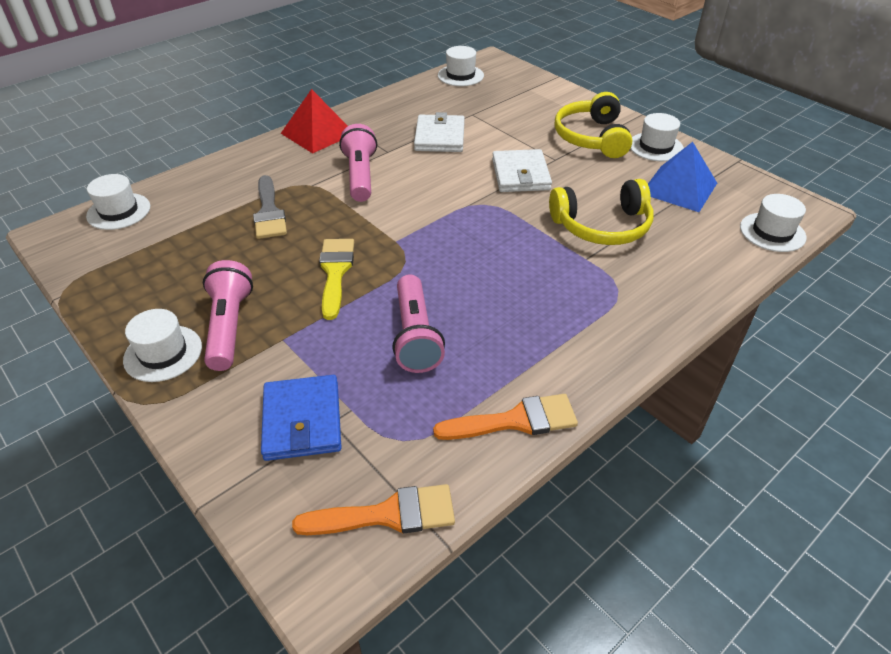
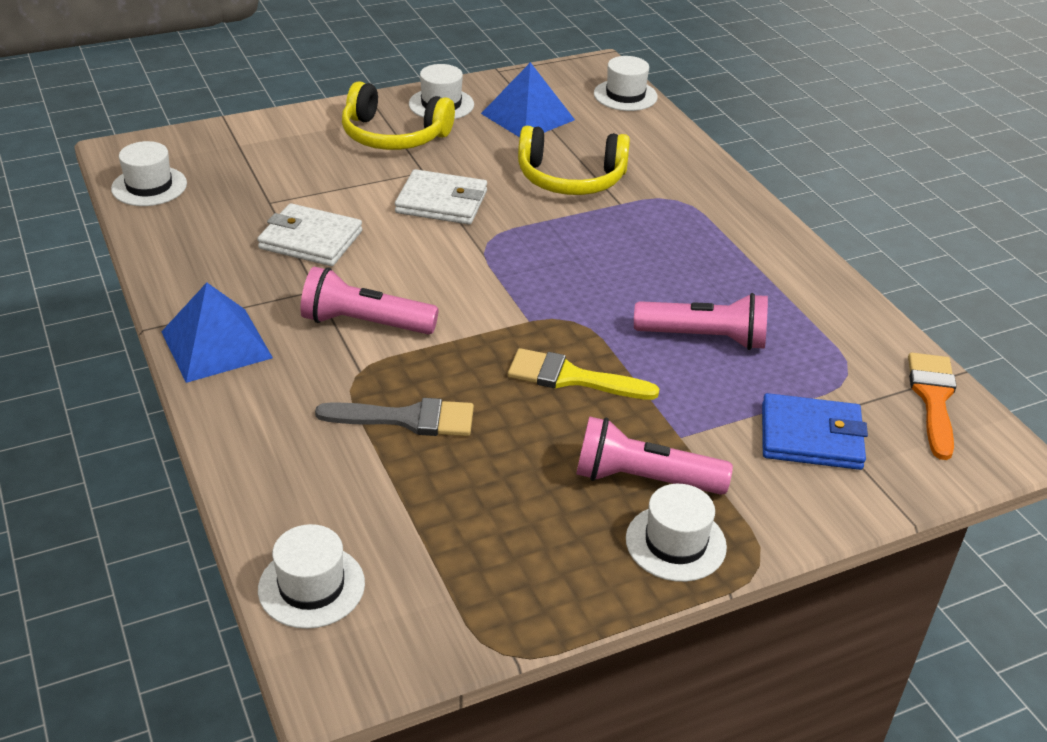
camera: 75 degrees left, 5 degrees down
(318, 133) = (216, 344): red pyramid -> blue pyramid
(515, 421) = (835, 302): orange brush -> none
(602, 226) = (571, 178): yellow headphones -> yellow headphones turned 90 degrees clockwise

